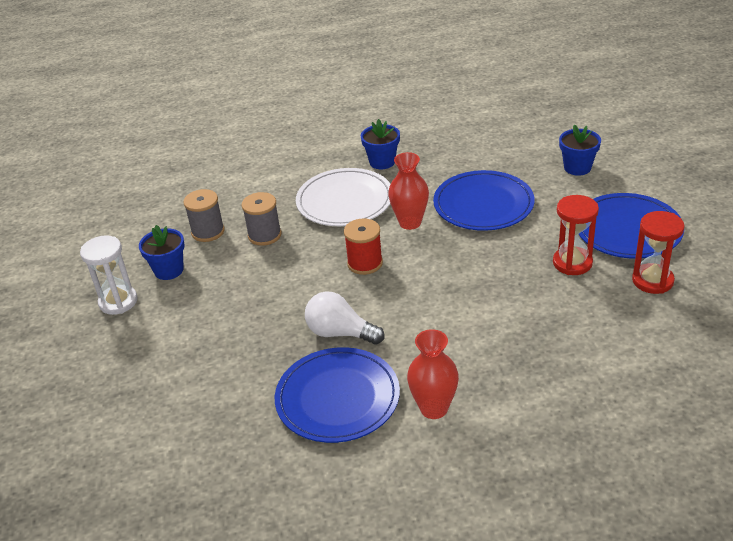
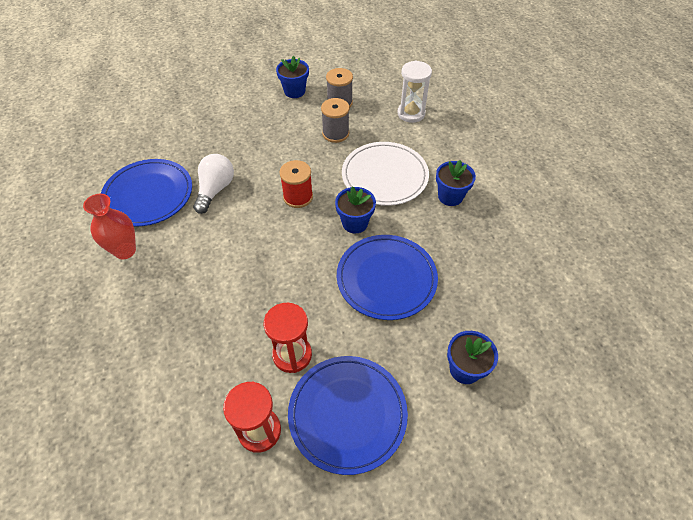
camera: 80 degrees right, 15 degrees up
(118, 302) = (262, 75): white hourglass -> white hourglass (411, 113)
(410, 223) = (355, 223): red vase -> blue flower pot

